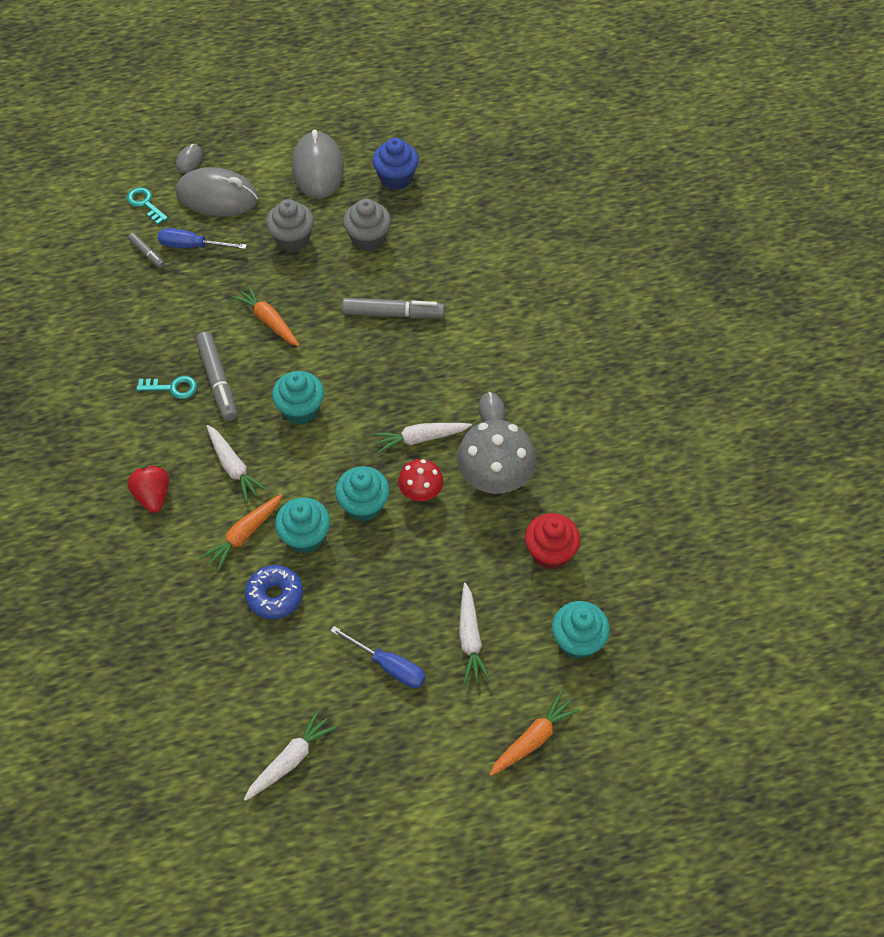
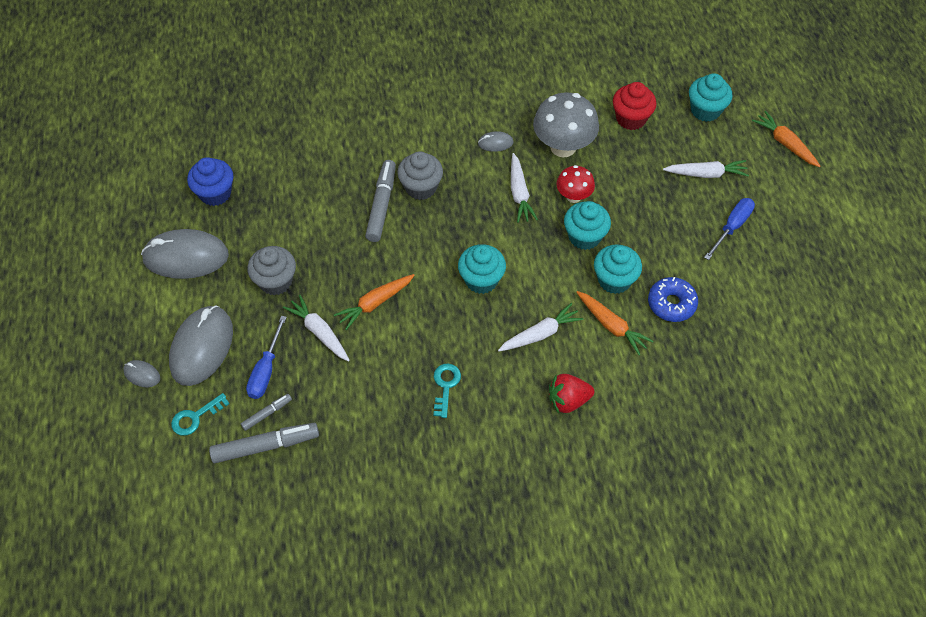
camera: 85 degrees left, 0 degrees up
(218, 380) = (441, 347): grey marker -> grey marker (265, 446)
(290, 760) = (816, 295): white carrot -> white carrot (319, 332)
(368, 239) = (288, 219): grey cupcake -> grey cupcake (421, 187)

